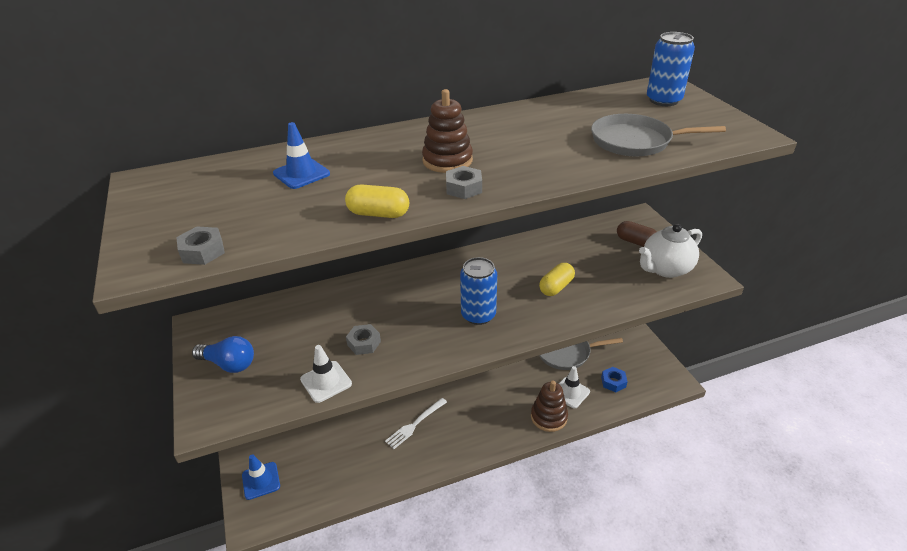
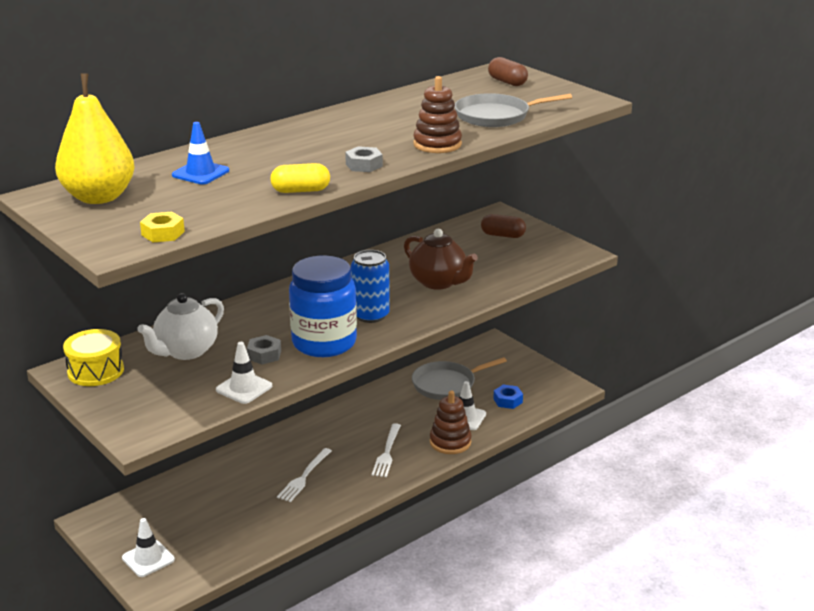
camera: 20 degrees left, 10 degrees down
(189, 190) = (99, 197): none -> yellow pear
(203, 251) = (163, 233): grey nut -> yellow nut
(220, 330) = (95, 371): none -> yellow drum
(229, 364) = (128, 394): blue light bulb -> none
(261, 480) = (148, 559): blue traffic cone -> white traffic cone
(422, 340) = (324, 343): none -> blue jar
(447, 160) = (334, 148): brown stacking toy -> brown stacking toy (437, 144)
(491, 415) = (387, 453): none -> white fork
(556, 287) = (438, 282): yellow capsule -> brown teapot
(663, 100) = (507, 82): blue can -> brown capsule
(665, 269) = (540, 252): white teapot -> white teapot (186, 351)

